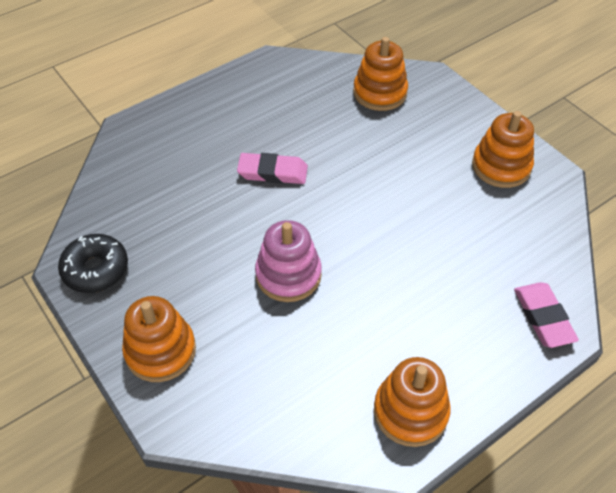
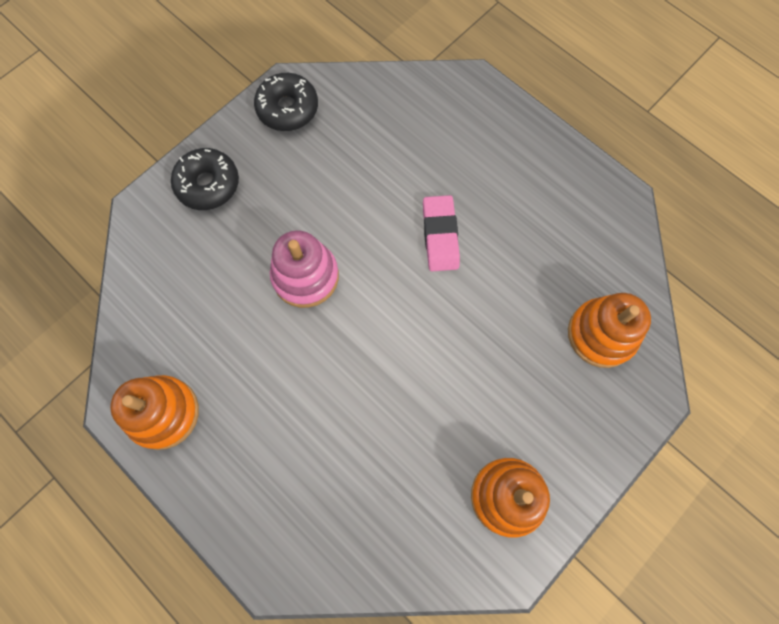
camera: 80 degrees right, 20 degrees up
(160, 351) = (208, 184): orange stacking toy -> black donut
(543, 317) = (286, 550): pink eraser -> none

